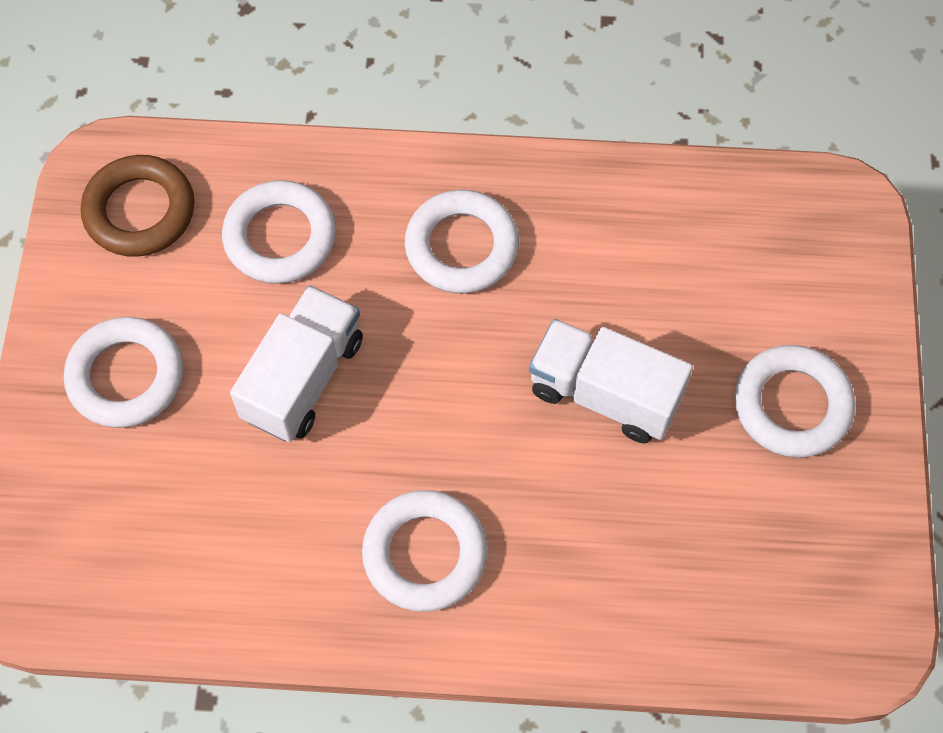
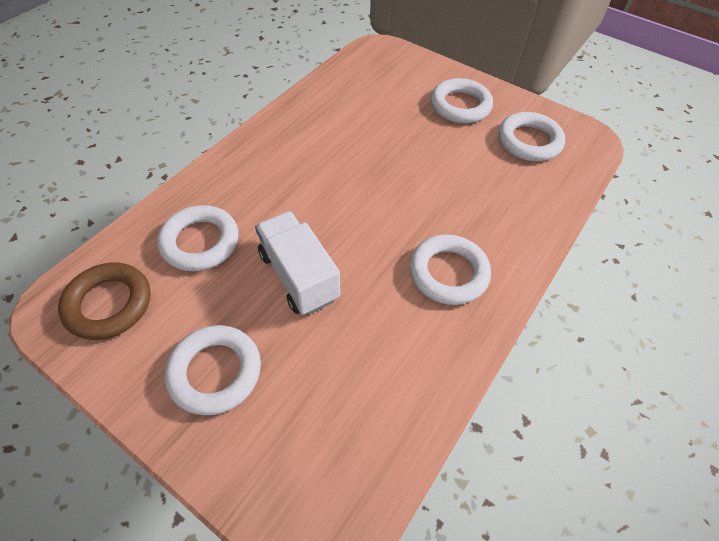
camera: 60 degrees left, 10 degrees down
(461, 247) = (282, 171): white ring -> white ring (529, 141)
(604, 394) = (408, 160): white truck -> none

